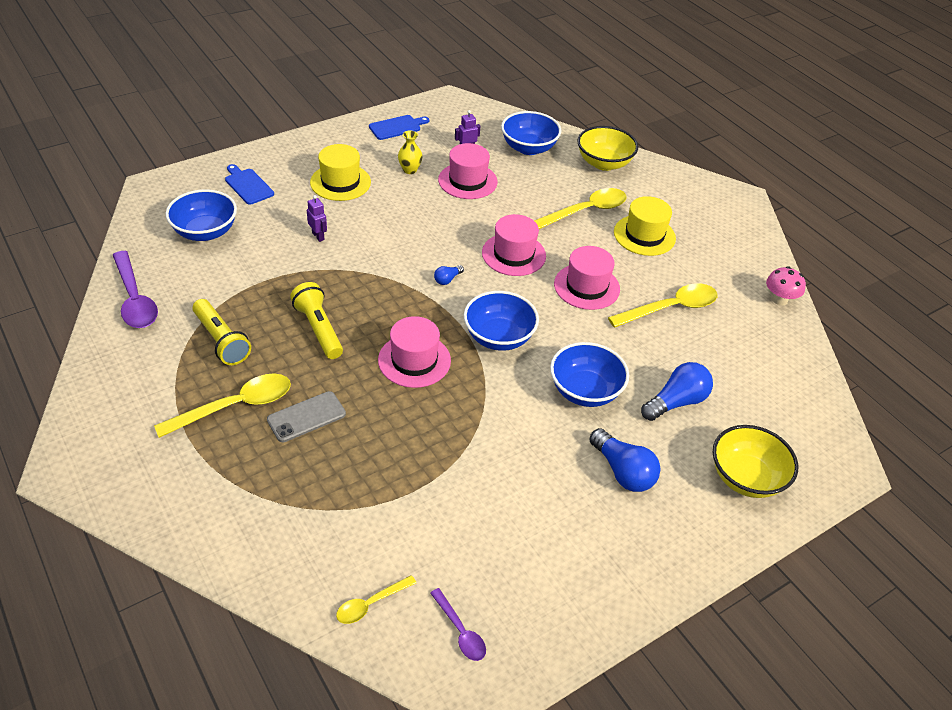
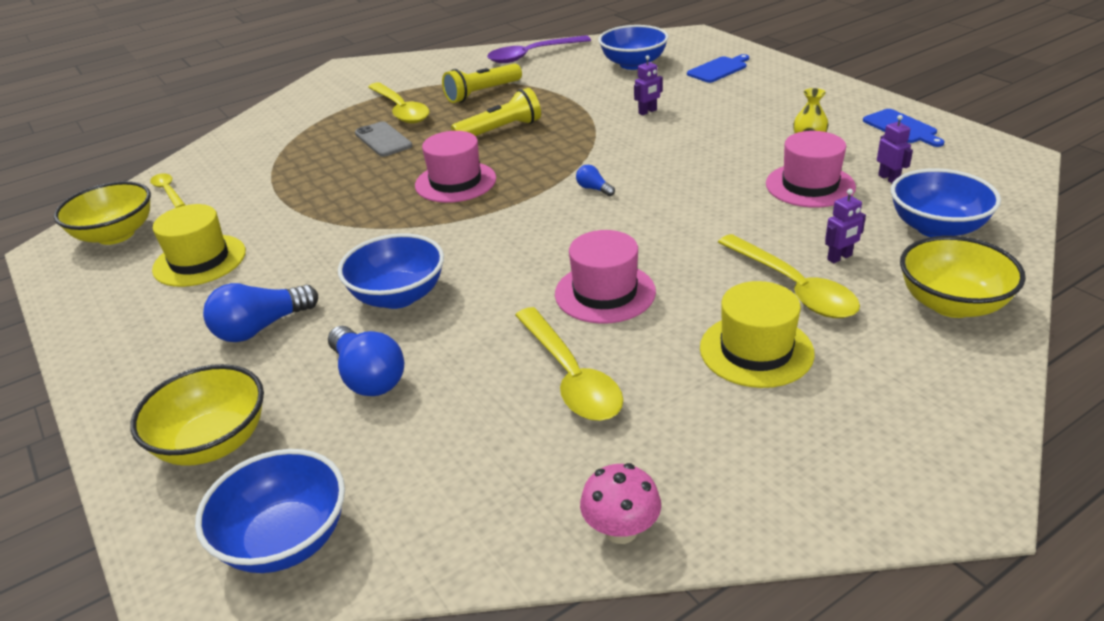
camera: 95 degrees right, 10 degrees down
(340, 182) = (753, 110): yellow hat -> yellow hat (199, 260)
(460, 631) = (116, 235): purple spoon -> yellow bowl
(499, 337) = (494, 229): blue bowl -> blue bowl (285, 540)
(513, 254) = (658, 230): pink hat -> none
(556, 188) = (839, 257): none -> purple robot

